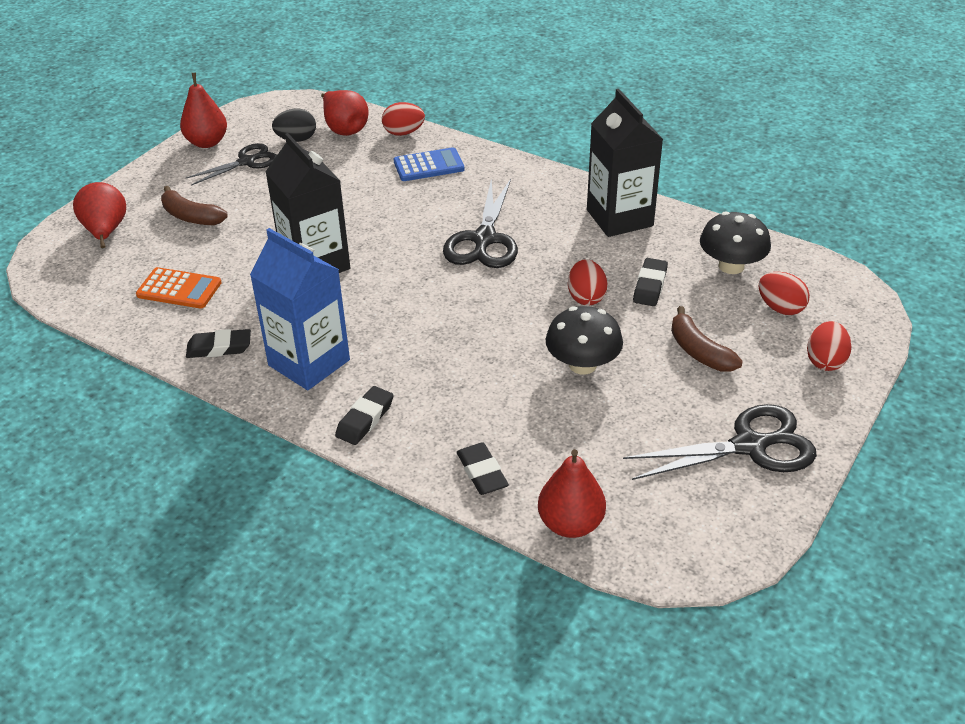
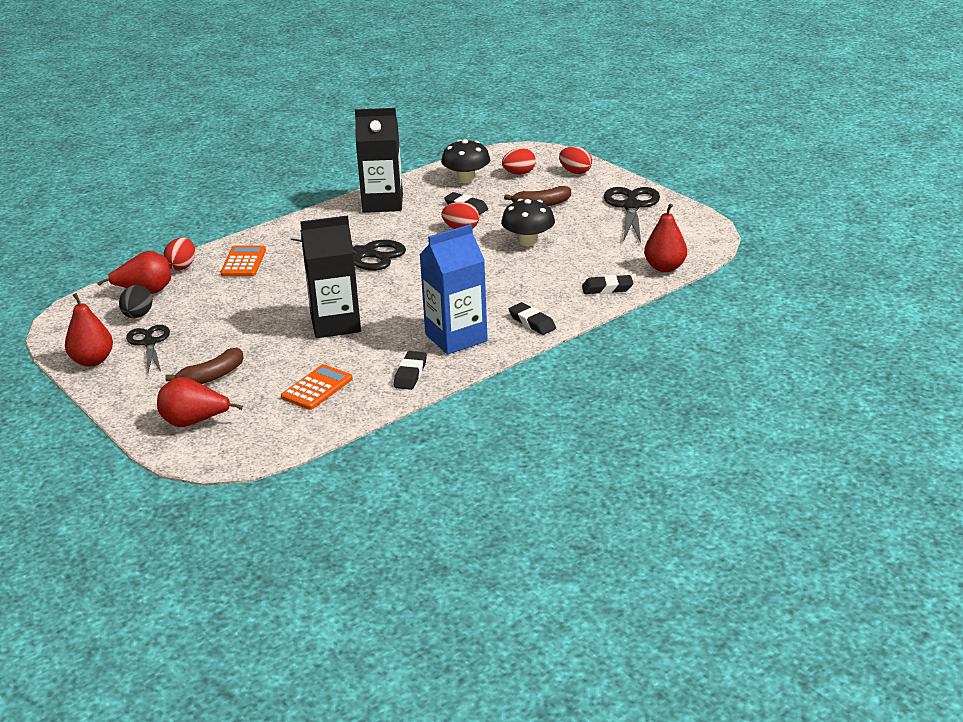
camera: 70 degrees left, 10 degrees down
(428, 165) = (243, 262): blue calculator -> orange calculator

